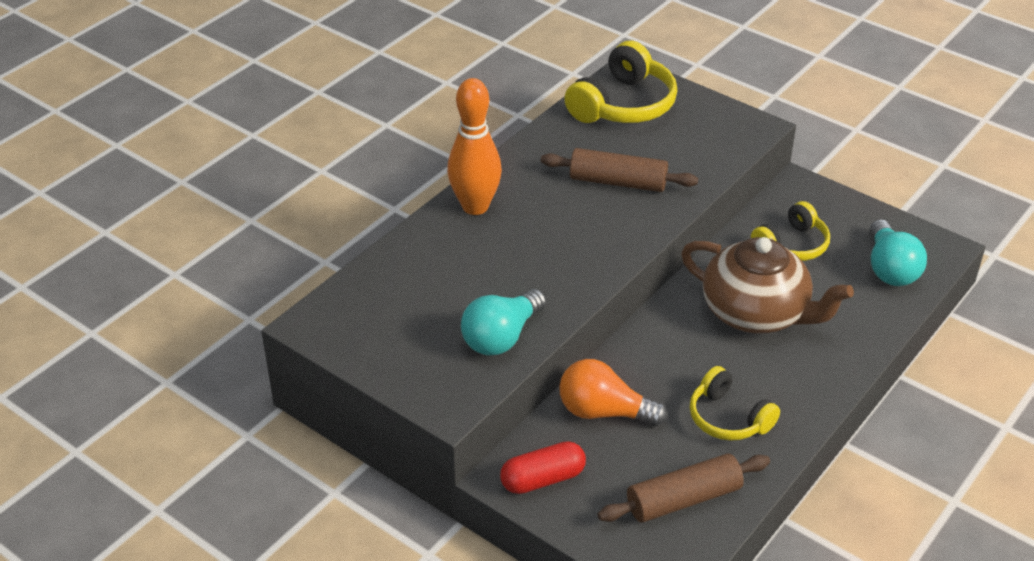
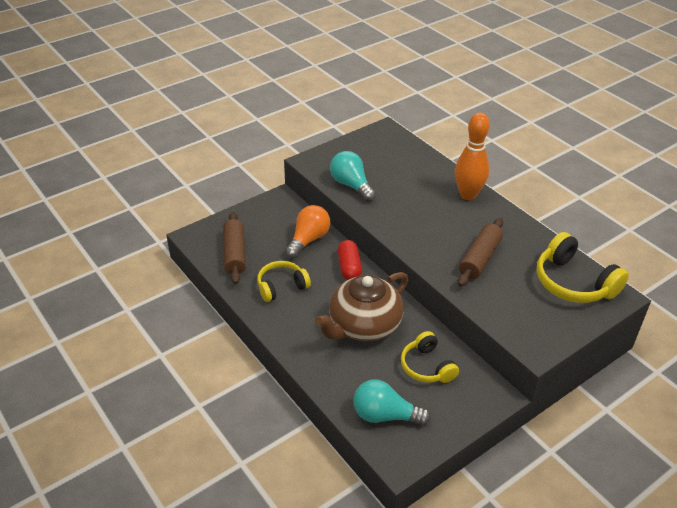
camera: 105 degrees right, 0 degrees up
(542, 479) = (273, 209): red capsule -> red capsule (349, 267)

